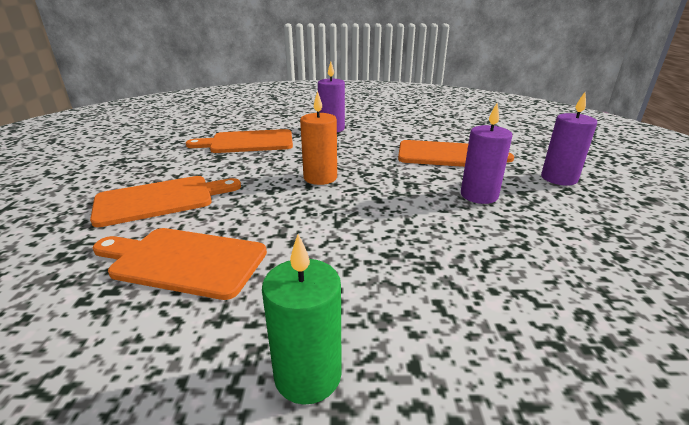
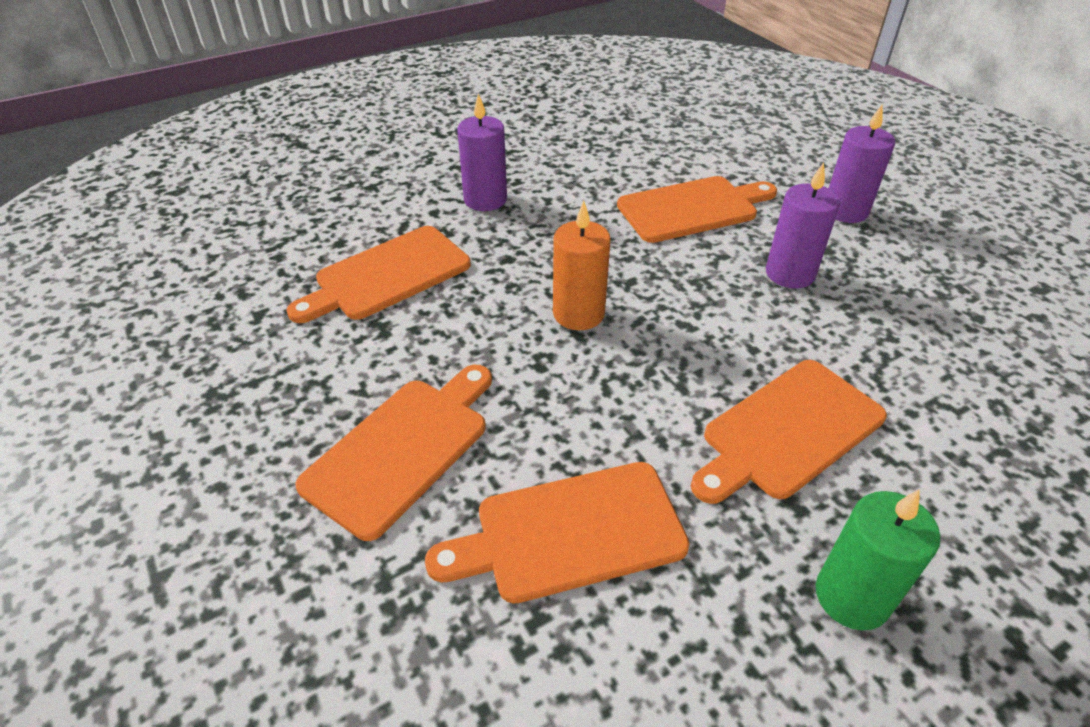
camera: 30 degrees left, 15 degrees up
(380, 266) = (788, 431): none -> orange cutting board

